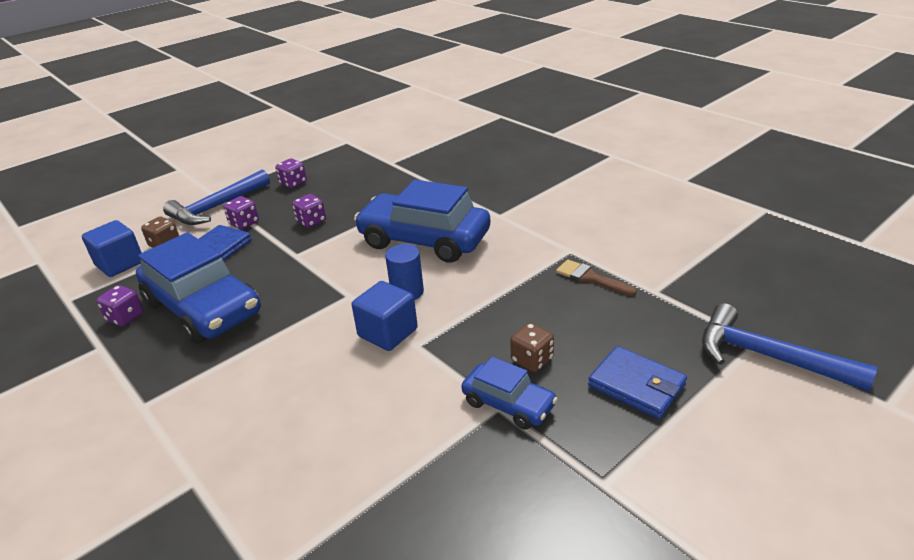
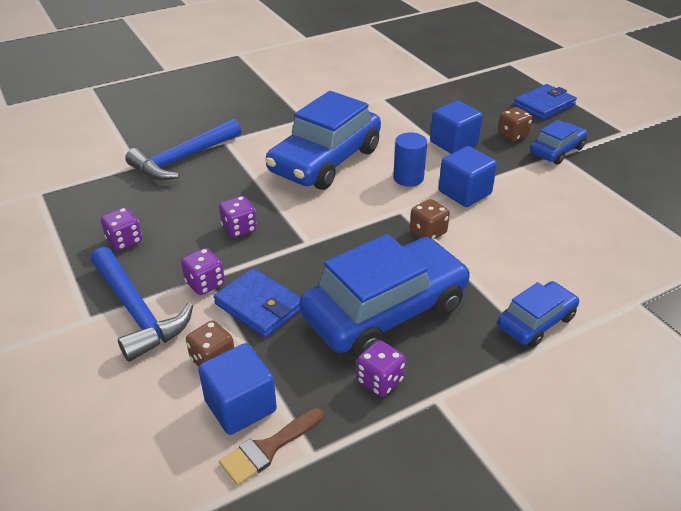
camera: 80 degrees left, 5 degrees up
(175, 400) = (536, 321): none -> blue car
(314, 317) = (428, 232): none -> brown dice
(490, 314) = (454, 143): none -> blue cube
(590, 278) = (423, 97): brown brush -> brown brush (268, 448)
(767, 357) = (524, 63): blue hammer -> blue hammer (183, 159)

